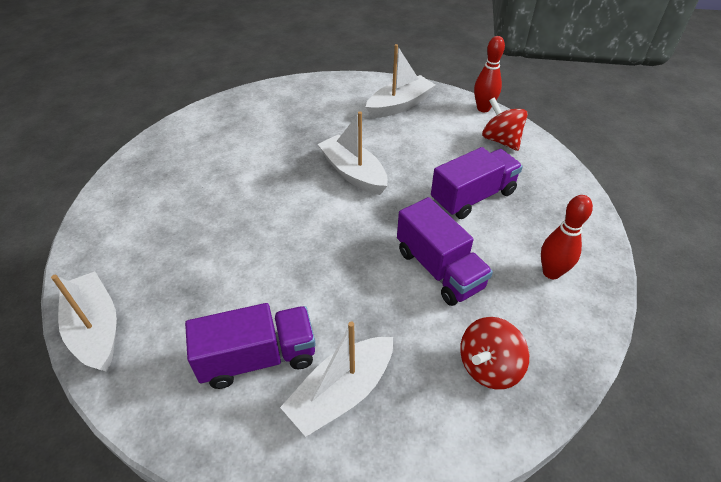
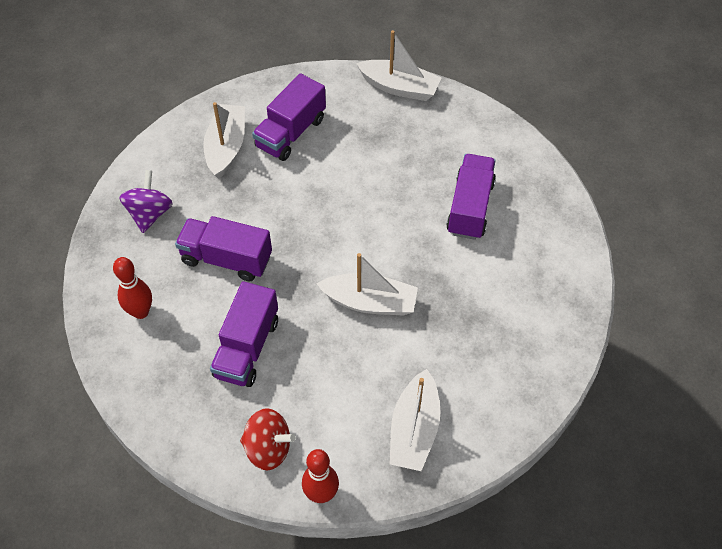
camera: 140 degrees right, 10 degrees up
(205, 186) = (470, 207): none -> purple truck
(488, 367) = (150, 214): red spinning top -> purple spinning top

